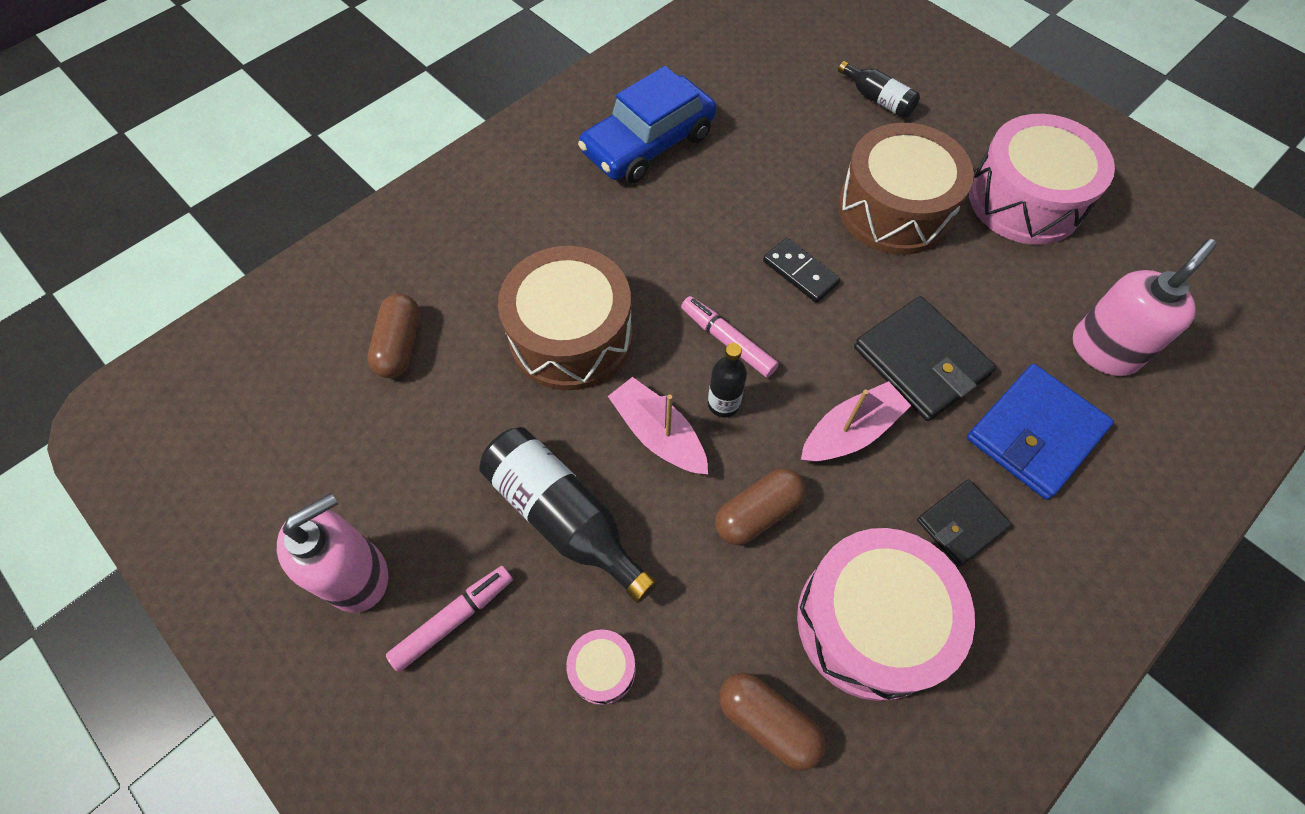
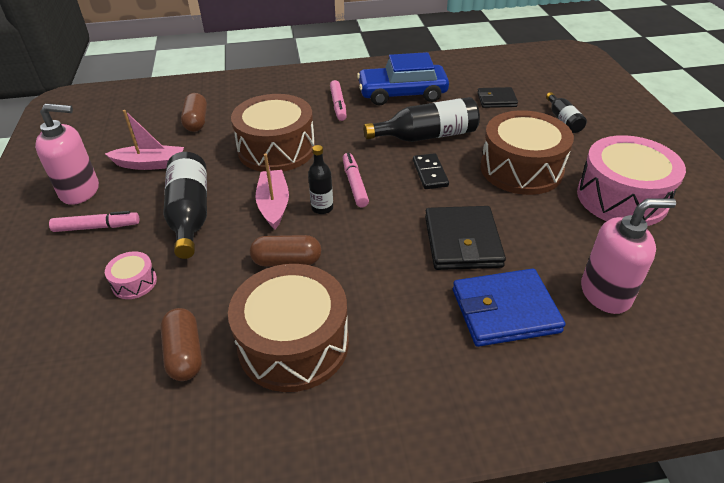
camera: 35 degrees right, 20 degrees down
(400, 345) = (196, 121): brown capsule -> brown capsule turned 45 degrees counterclockwise
(580, 207) = (338, 105): none -> pink marker
(744, 208) = (426, 136): none -> black bottle
(850, 432) = (381, 252): pink boat -> pink boat (150, 164)
(871, 622) = (293, 343): pink drum -> brown drum
(961, 524) = (403, 328): black wallet -> black wallet (496, 100)

